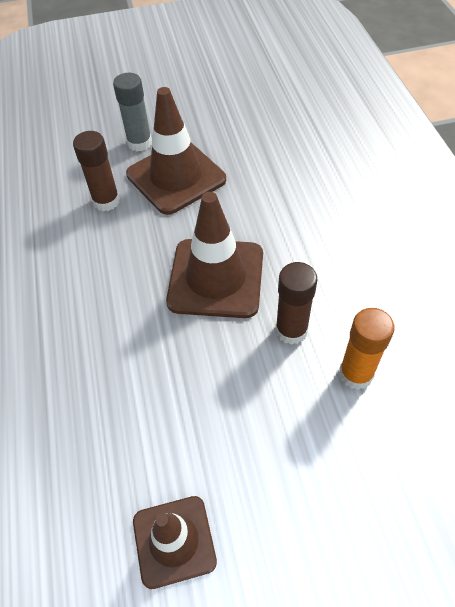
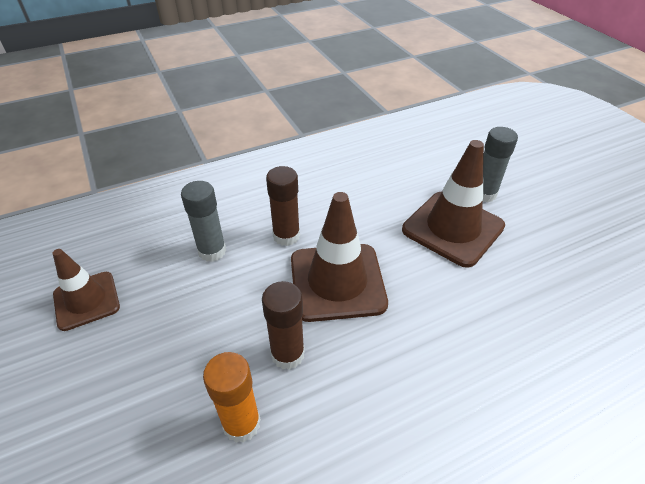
camera: 75 degrees right, 10 degrees down
(106, 201) = (400, 190): brown glue stick -> brown glue stick (286, 236)
(136, 391) = (212, 251): none -> grey glue stick

